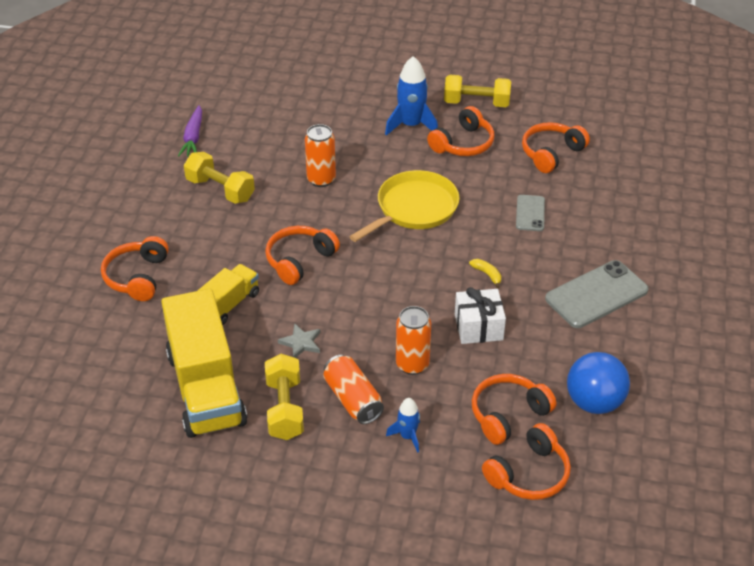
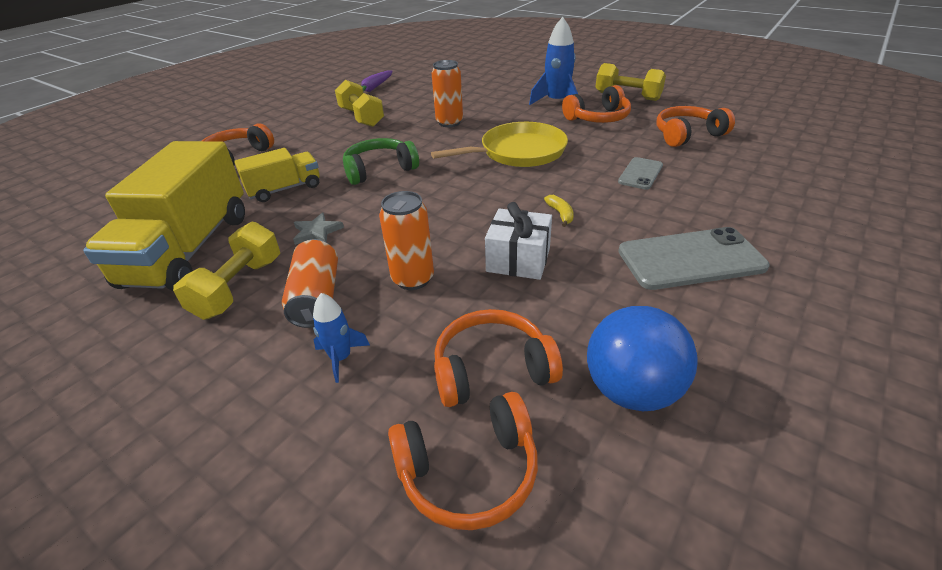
camera: 25 degrees right, 5 degrees down
(299, 260) = (379, 170): orange headphones -> green headphones

